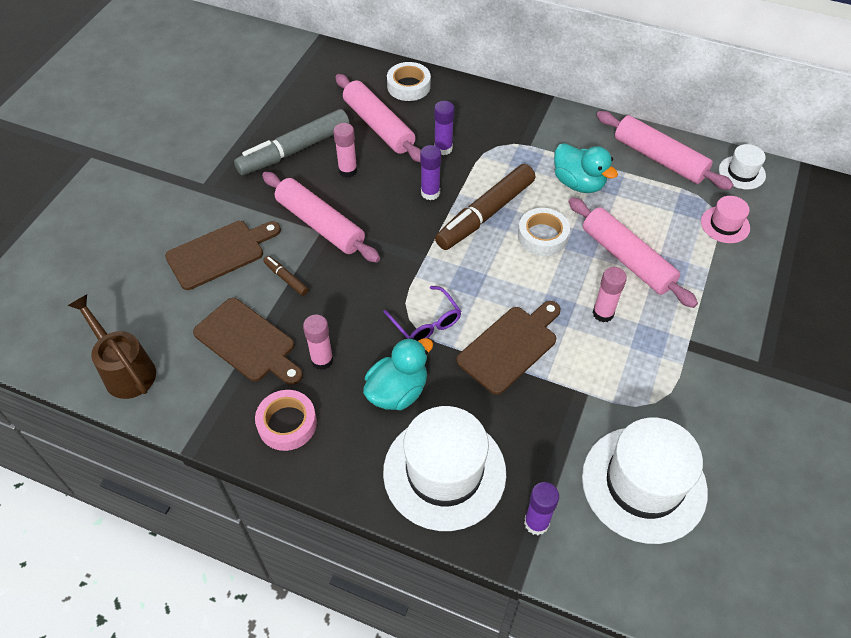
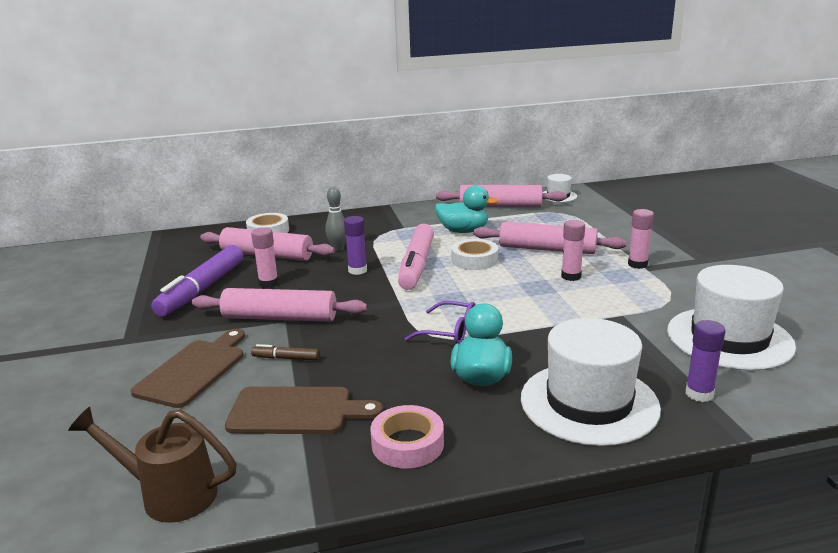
camera: 35 degrees left, 30 degrees down
(294, 150) = (202, 289): grey marker -> purple marker
(322, 360) = (387, 390): pink glue stick -> pink glue stick (637, 264)
(443, 148) = (338, 248): purple glue stick -> grey bowling pin
(485, 214) = (416, 265): brown marker -> pink marker
(510, 346) = (533, 316): brown cutting board -> none
(725, 225) = (582, 216): pink hat -> none

